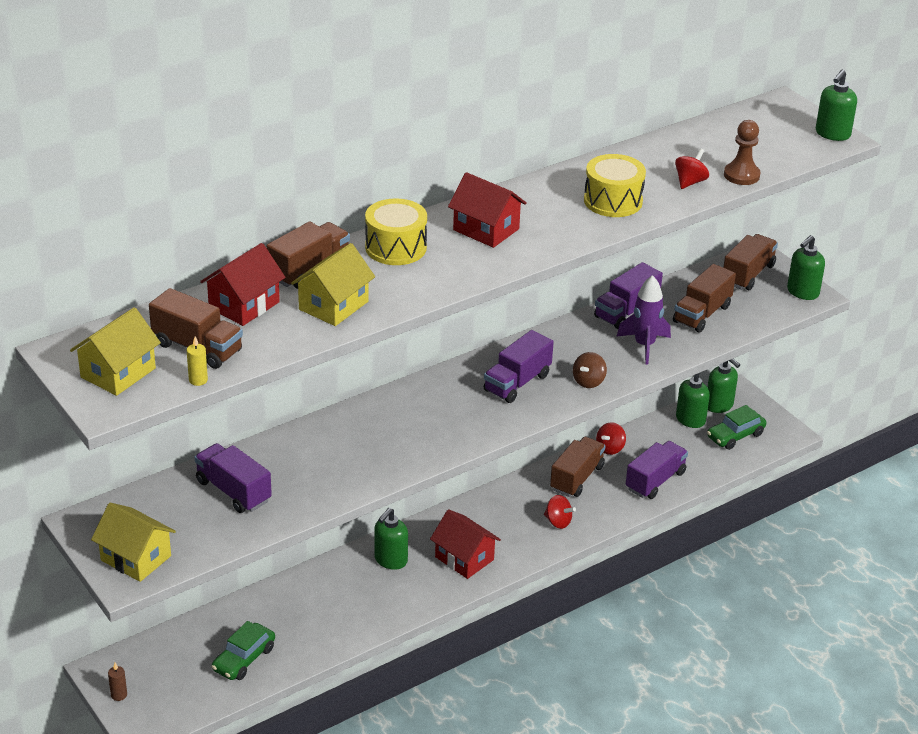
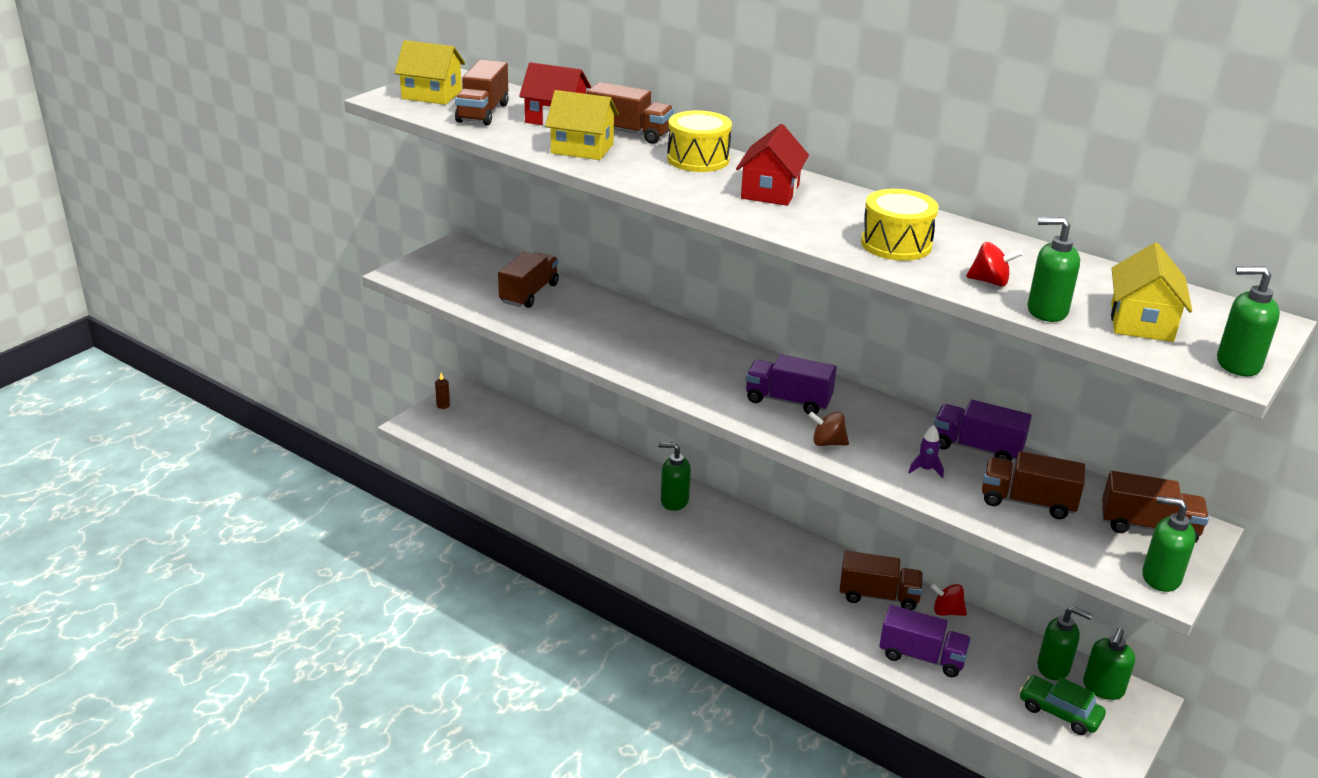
camera: 70 degrees right, 5 degrees down
(136, 558) = (426, 272): yellow house -> yellow house (1141, 322)
(198, 380) = (438, 119): yellow candle -> none
(233, 491) = (529, 293): purple truck -> brown truck
(244, 659) = (509, 452): green car -> none
(464, 558) = (705, 544): red house -> none
(558, 522) = (801, 596): red spinning top -> none
(644, 345) = (925, 469): purple rocket -> purple rocket, size x0.52
(741, 175) = (1046, 311): brown pawn -> green soap dispenser

